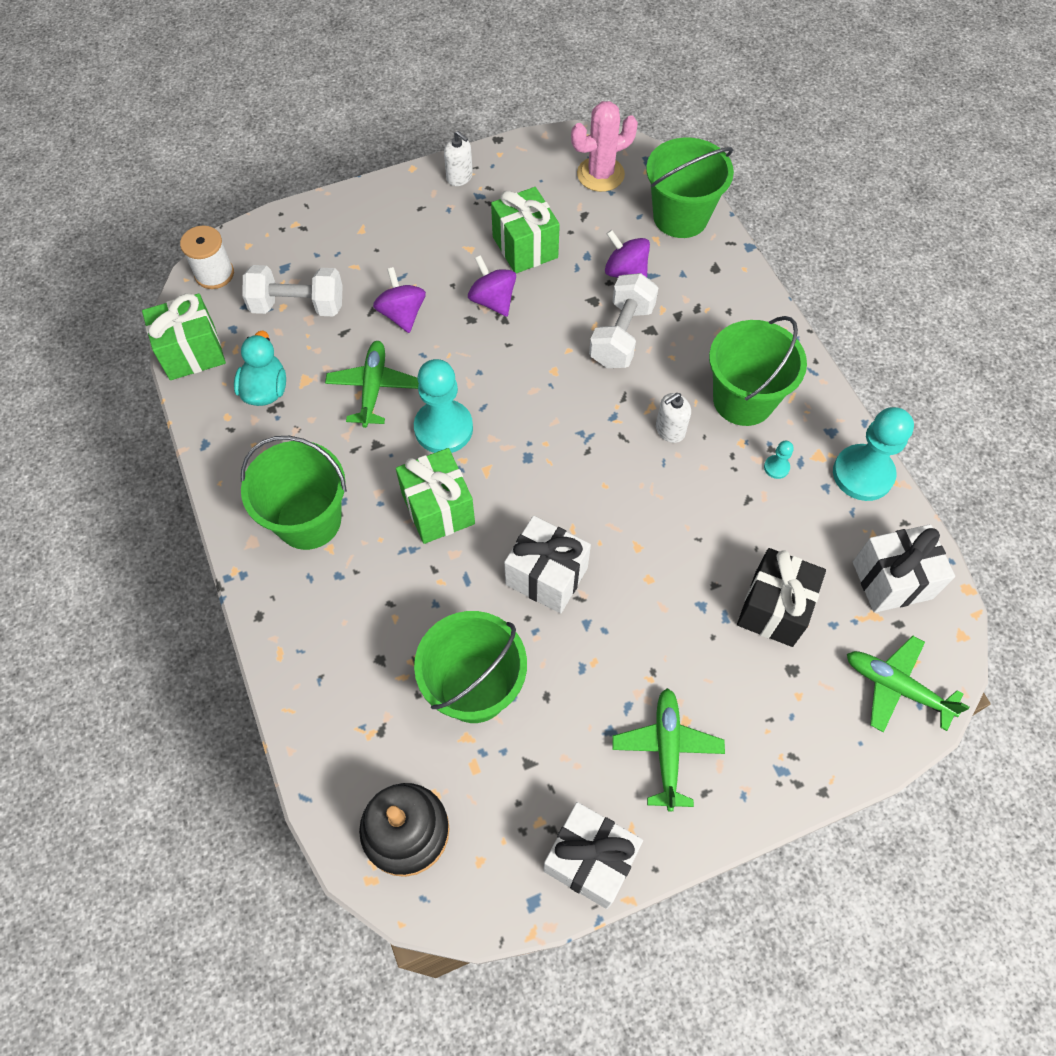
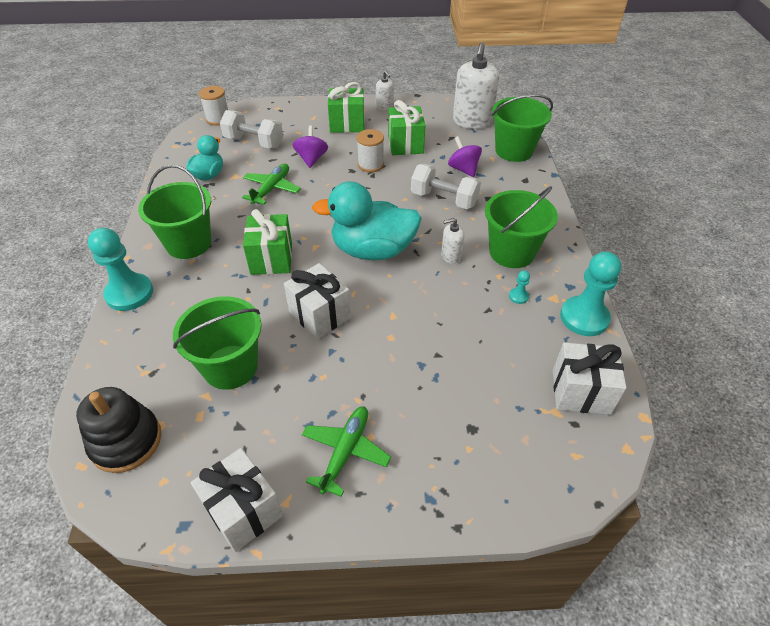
camera: 20 degrees right, 15 degrees down
(192, 352) = (181, 149): green gift -> green gift (347, 124)
(443, 428) = (301, 218): turquoise pawn -> turquoise pawn (129, 293)
(493, 300) = (370, 165): purple spinning top -> white spool
(566, 452) = (372, 250): none -> turquoise duck
(600, 174) = (472, 121): pink cactus -> white soap dispenser
(621, 335) = (444, 199): white dumbbell -> white dumbbell turned 75 degrees clockwise
(773, 608) = (476, 383): black gift -> none
(896, 687) = (554, 468): green plane -> none

